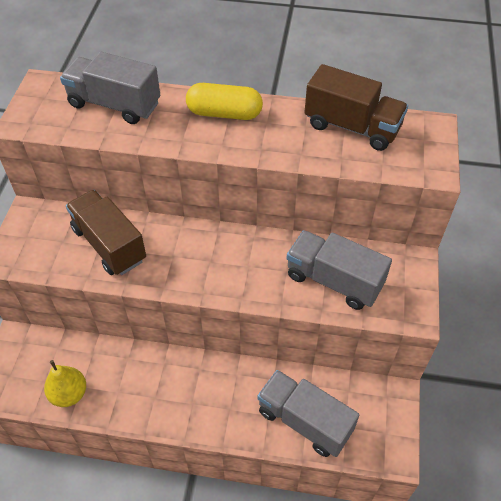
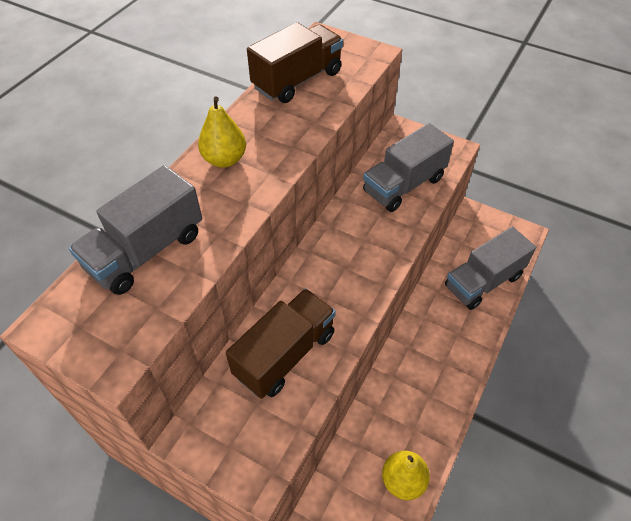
camera: 70 degrees left, 0 degrees up
(109, 244) = (285, 354): brown truck -> brown truck turned 150 degrees clockwise
(224, 113) = (224, 159): yellow capsule -> yellow pear

